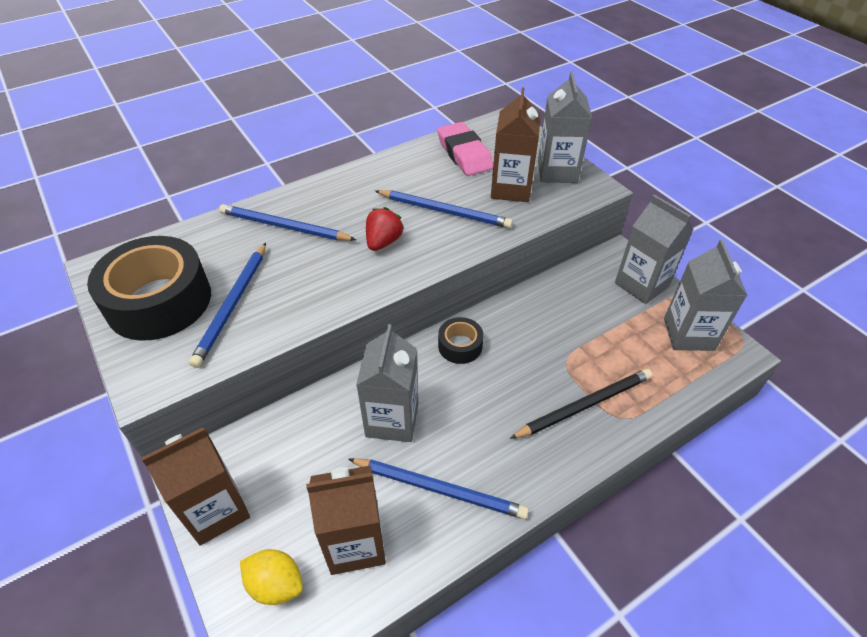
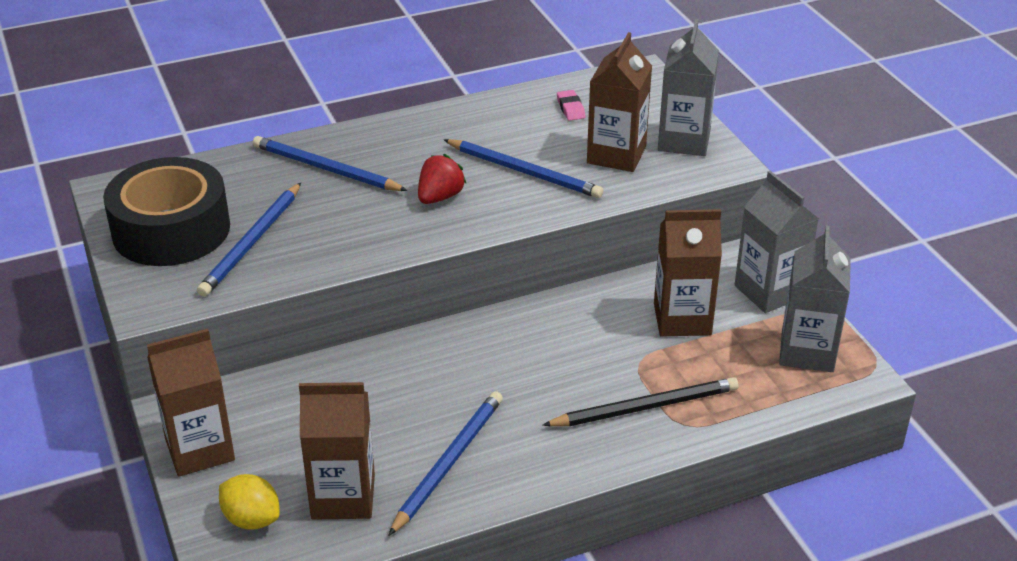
camera: 10 degrees right, 10 degrees down
(392, 419) = (412, 393): grey carton -> none
(439, 489) = (448, 463): blue pencil -> blue pencil turned 90 degrees counterclockwise
(460, 346) = (514, 330): black tape -> none
(464, 154) = (570, 108): pink eraser -> pink eraser, size x0.47
(586, 318) = (682, 319): none -> brown carton

